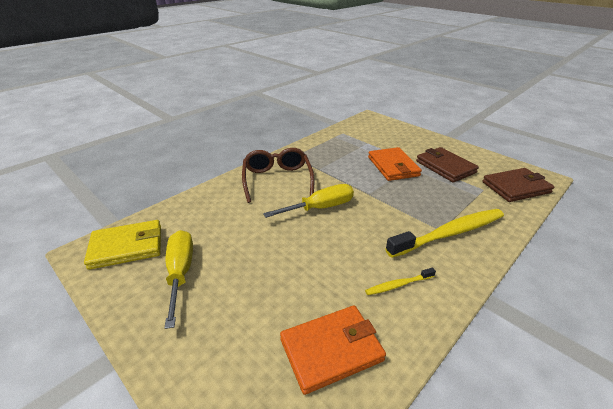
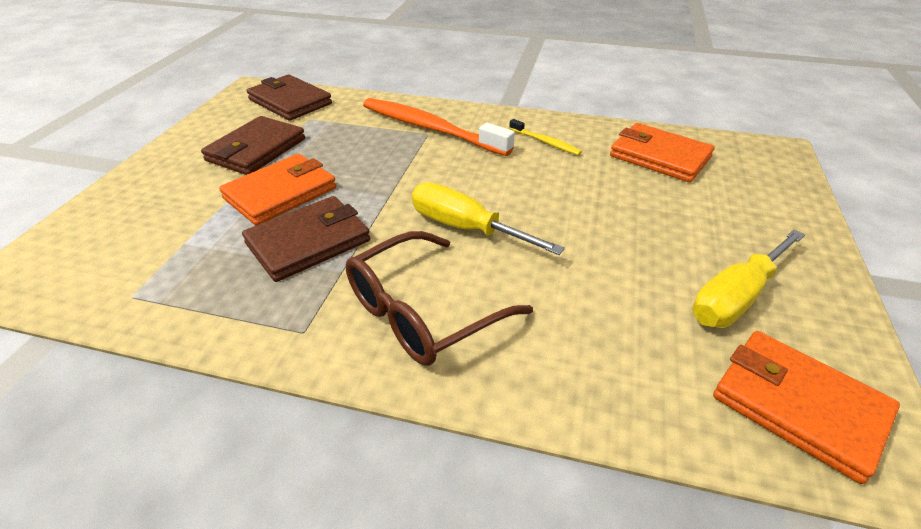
camera: 120 degrees left, 5 degrees up
(127, 247) = (798, 405): yellow wallet -> orange wallet
(346, 166) = (309, 242): none -> brown wallet
(449, 233) = (430, 128): yellow toothbrush -> orange toothbrush

